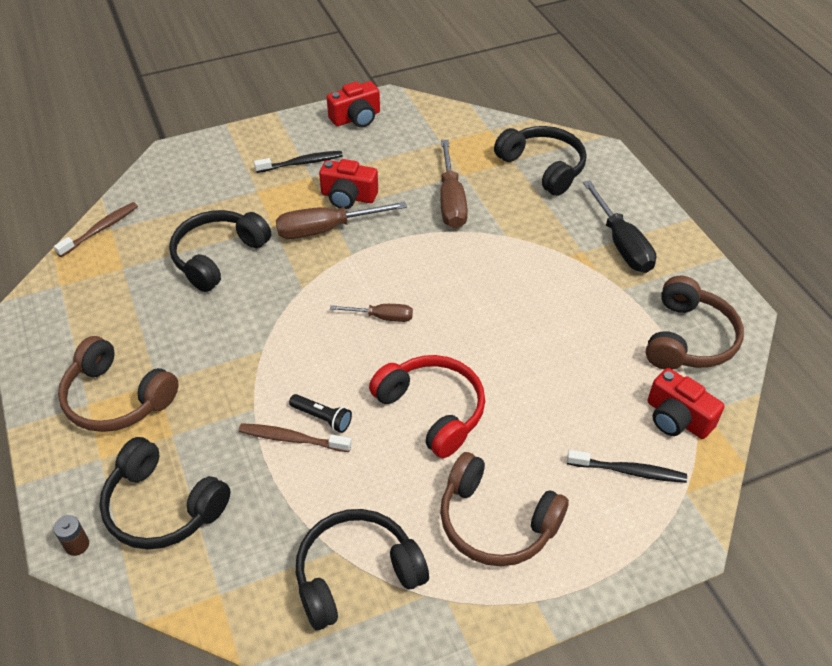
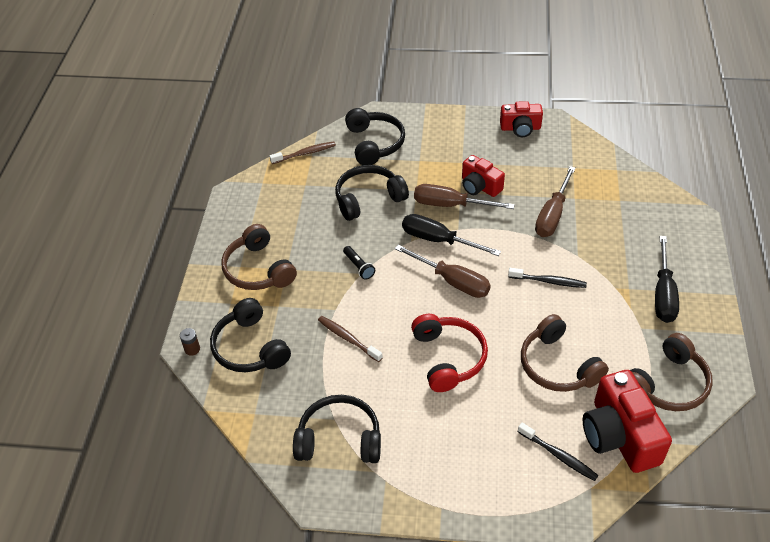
camera: 30 degrees right, 0 degrees up
(301, 163) = (461, 150): black toothbrush -> black toothbrush (549, 281)
(322, 418) = (374, 333): black flashlight -> black flashlight (359, 267)
(335, 275) = (438, 240): none -> black screwdriver
(382, 317) = (452, 281): brown screwdriver -> brown screwdriver, size x1.73
(496, 522) = (446, 447): brown headphones -> brown headphones (558, 365)
(543, 167) = (639, 213): black headphones -> black headphones (374, 143)
(677, 418) = (619, 435): red camera -> red camera, size x1.64

